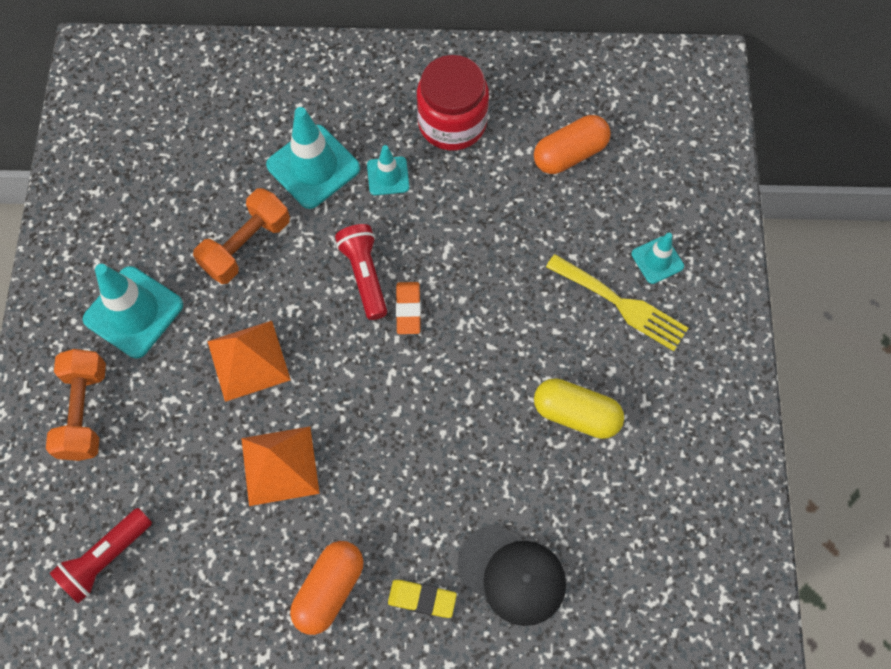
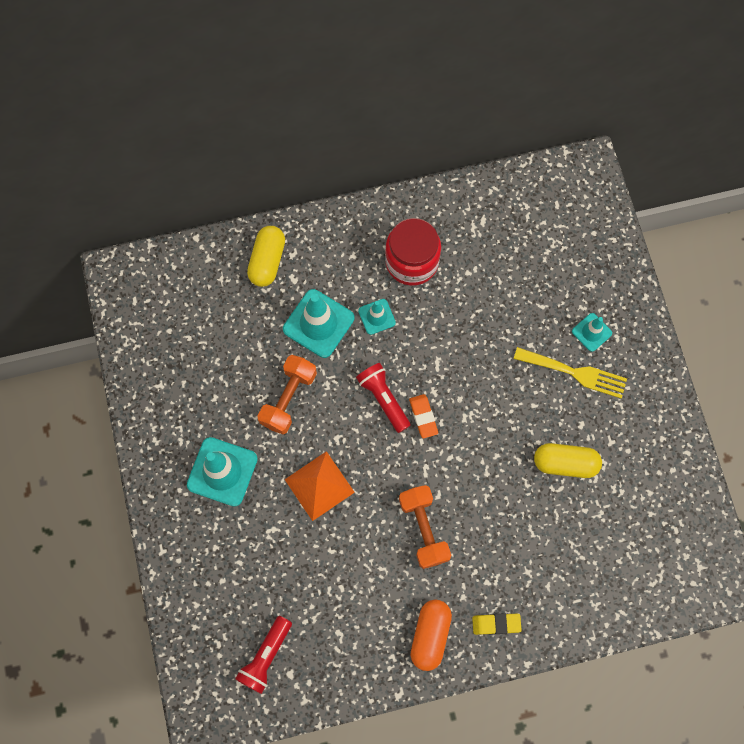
camera: 15 degrees left, 5 degrees up
(84, 411) = (212, 555): orange dumbbell -> orange dumbbell (423, 529)
(275, 81) = (267, 261): none -> yellow capsule
(280, 465) = (367, 557): orange pyramid -> none
(512, 575) = (553, 590): black cap -> none
(570, 154) = (506, 265): orange capsule -> none

